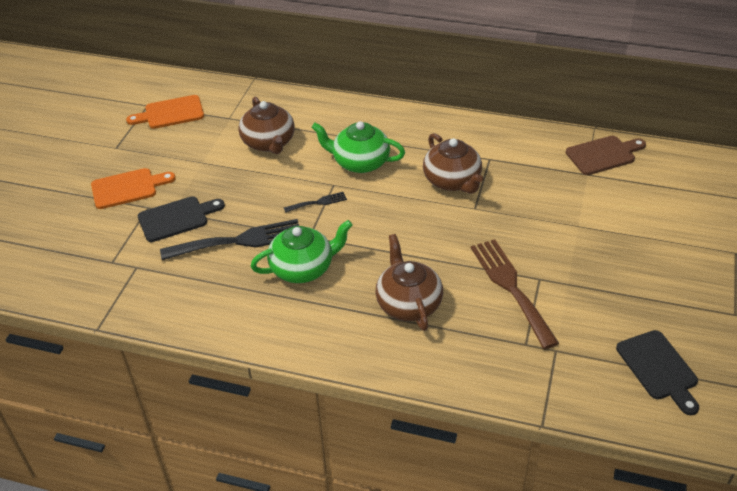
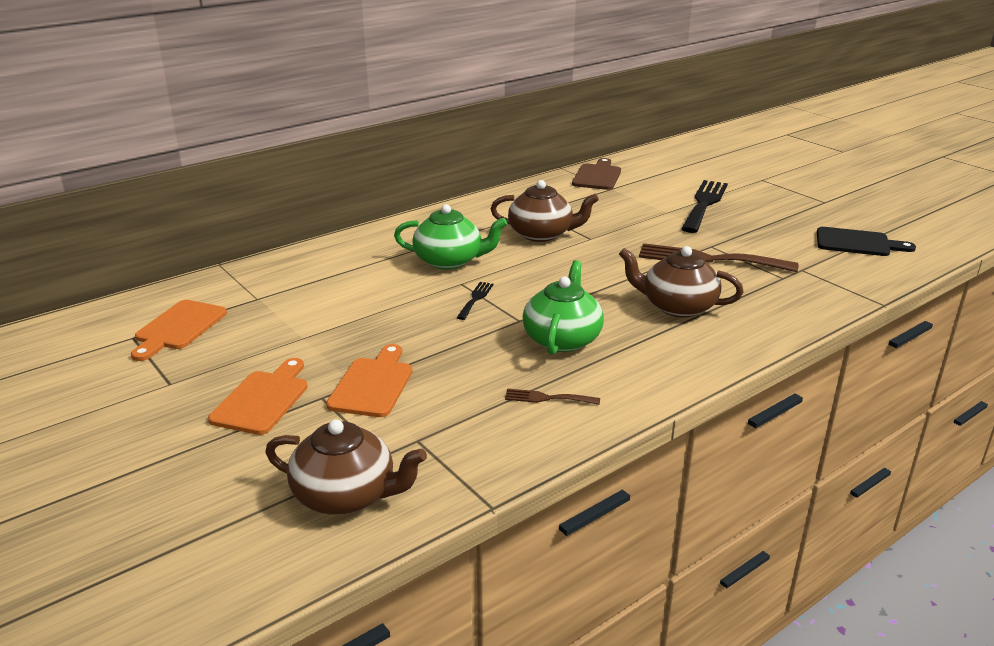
camera: 55 degrees left, 15 degrees down
(177, 218) = (373, 384): black cutting board -> orange cutting board
(223, 297) = (547, 398): none -> brown fork
(239, 241) = (470, 359): black fork -> black fork (704, 204)
(269, 143) = (340, 292): brown teapot -> brown teapot (346, 495)
(360, 162) = (449, 261): green teapot -> green teapot turned 135 degrees counterclockwise

